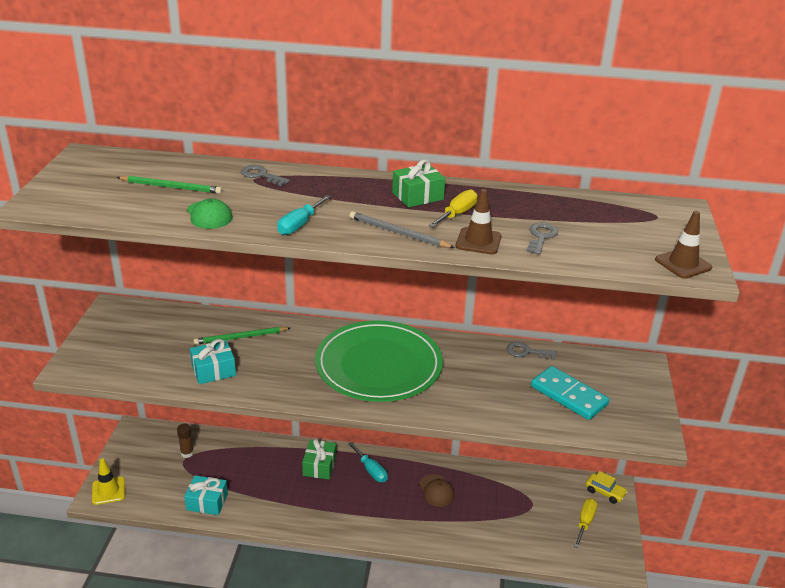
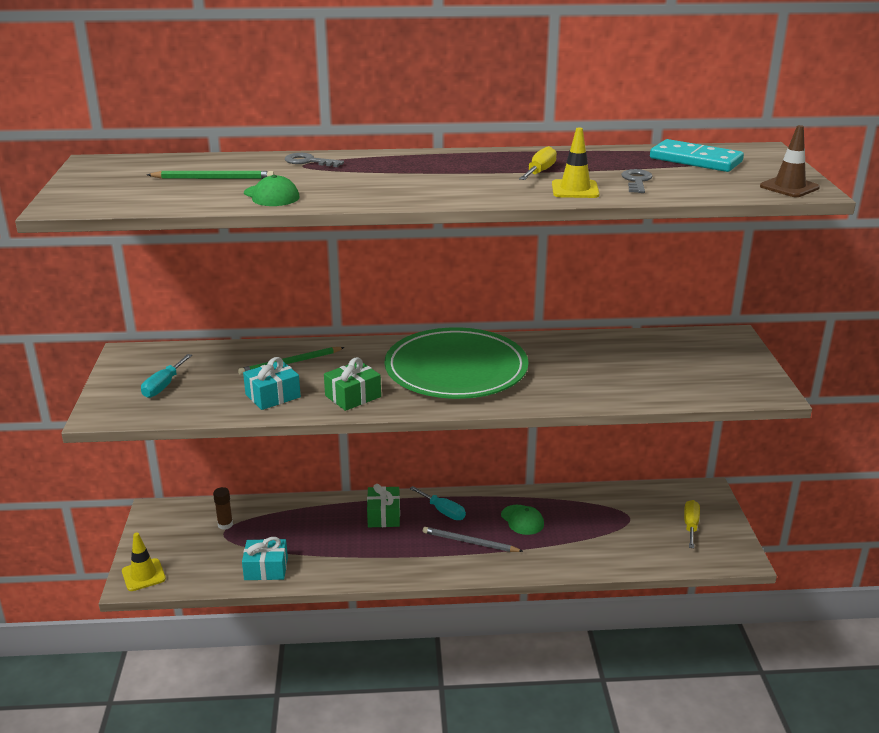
camera: 10 degrees left, 5 degrees down
(299, 225) = (377, 194): turquoise screwdriver -> turquoise screwdriver (163, 386)
(398, 233) = (487, 191): grey pencil -> grey pencil (469, 542)
(417, 196) = (489, 163): green gift -> green gift (353, 396)
(436, 491) = (522, 520): brown cap -> green cap
(478, 241) = (575, 190): brown traffic cone -> yellow traffic cone
(526, 352) = (608, 339): grey key -> none
(568, 395) = (669, 370): turquoise domino -> turquoise domino (695, 160)
(605, 492) = (701, 495): yellow car -> none

